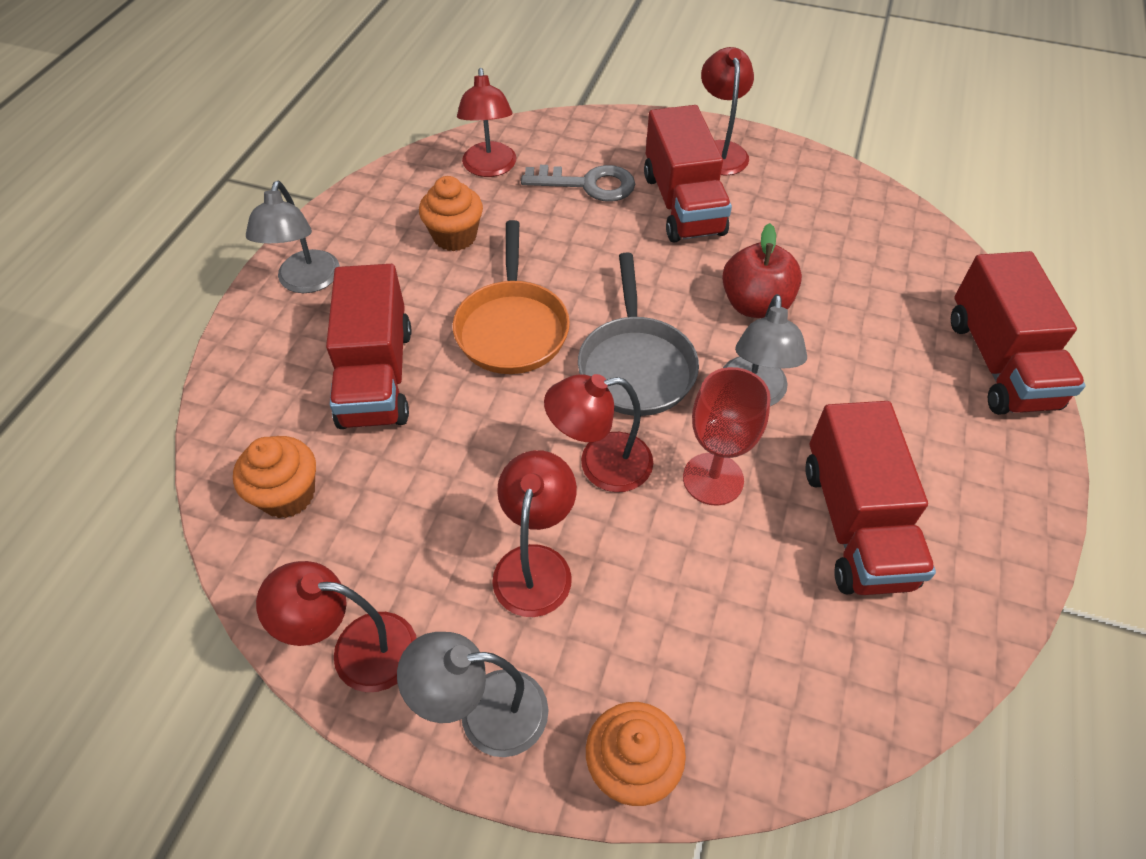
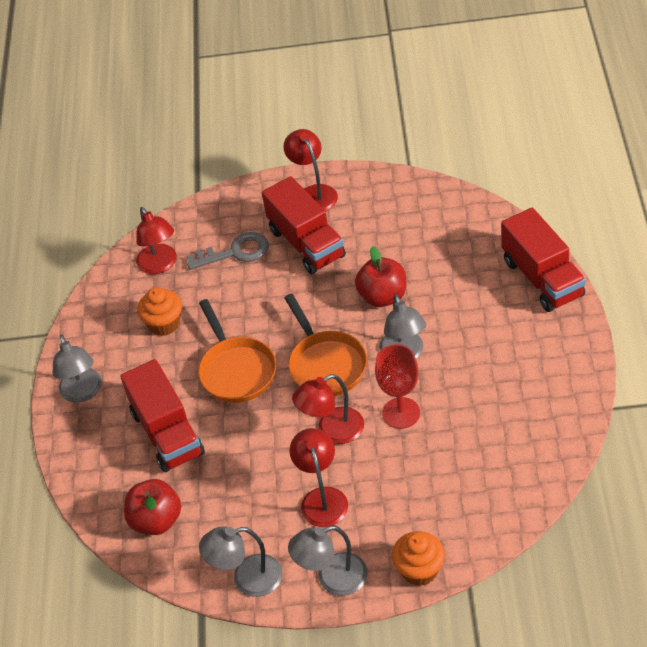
camera: 15 degrees left, 5 degrees down
(287, 494) = (156, 520): orange cupcake -> red apple
(357, 649) = (247, 579): red lamp -> grey lamp
(636, 366) = (326, 364): grey pan -> orange pan
(855, 523) = (490, 406): red truck -> none

